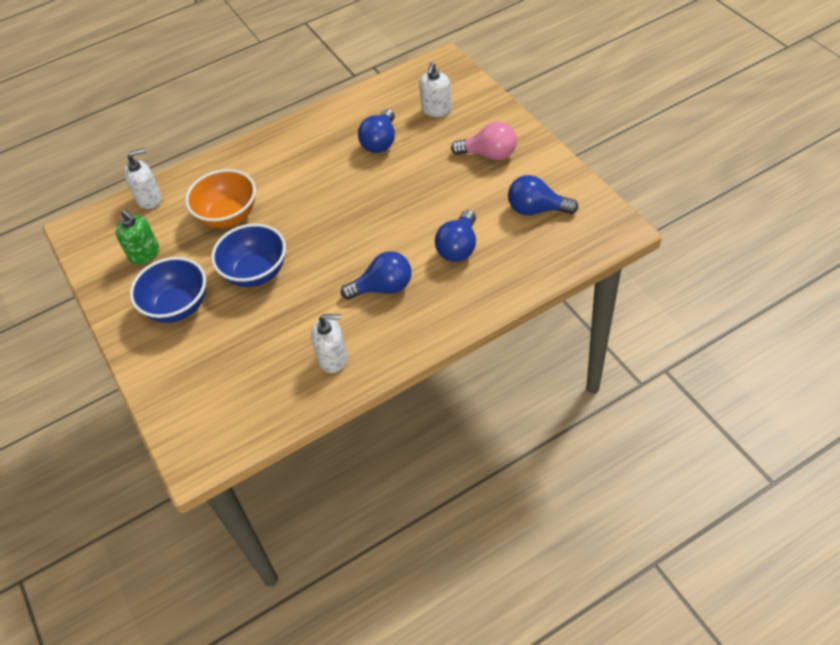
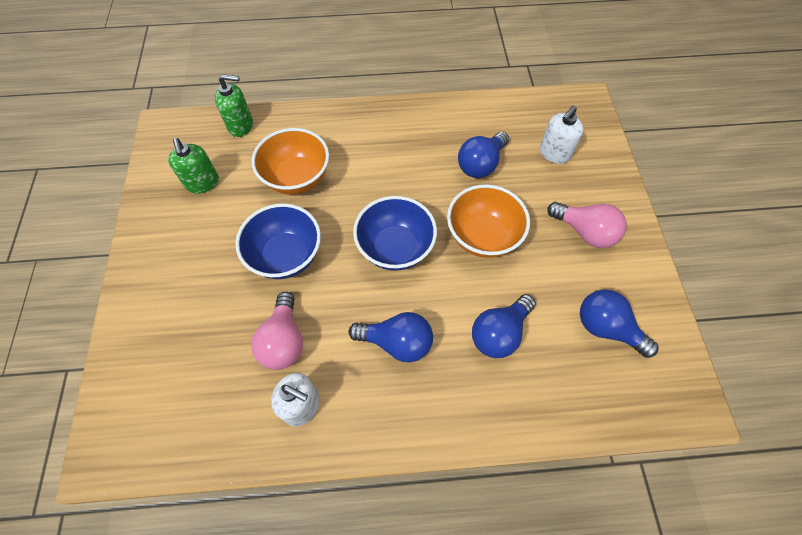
camera: 20 degrees right, 10 degrees up
(149, 199) = (241, 125): white soap dispenser -> green soap dispenser
(178, 307) = (196, 257): blue bowl -> blue bowl (395, 248)
(291, 327) = (283, 340): none -> pink light bulb
(410, 191) = (482, 236): none -> orange bowl

